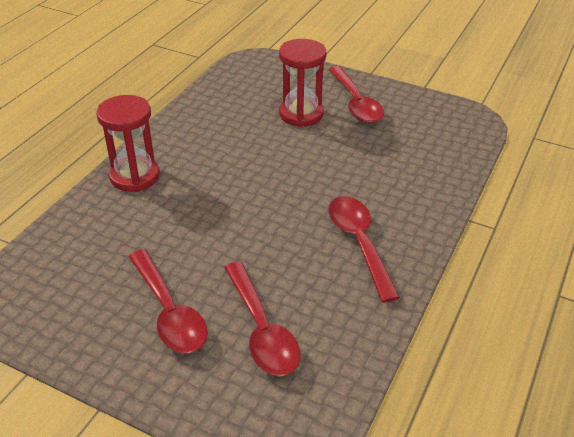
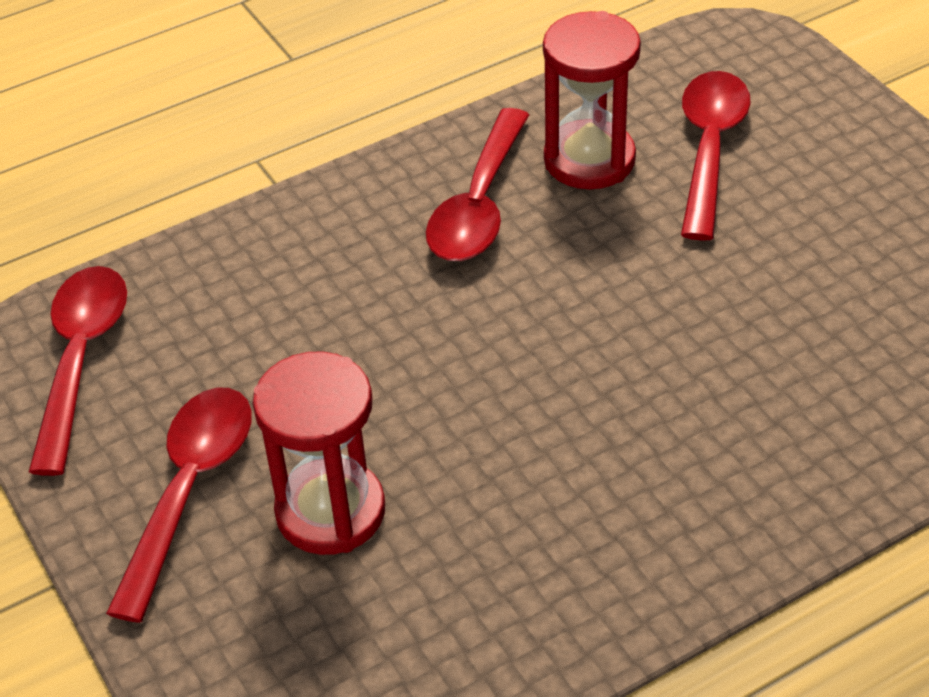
camera: 145 degrees left, 5 degrees up
(135, 176) = (779, 491): red hourglass -> red hourglass (589, 160)
(169, 312) = (826, 217): red spoon -> red spoon (81, 360)

